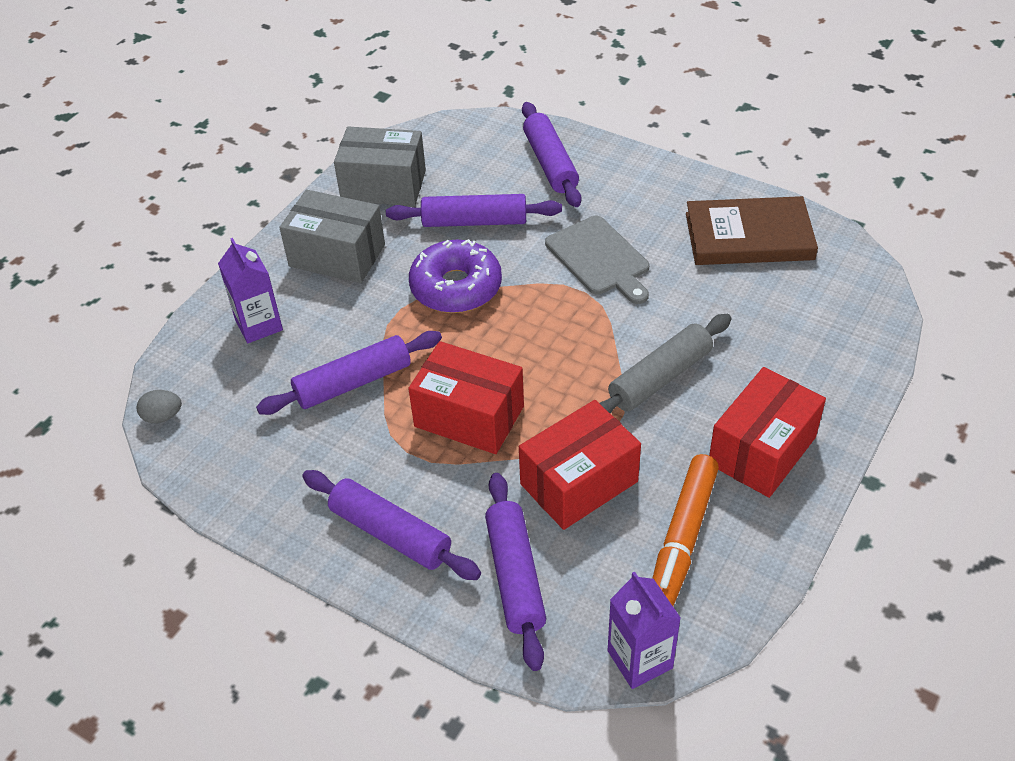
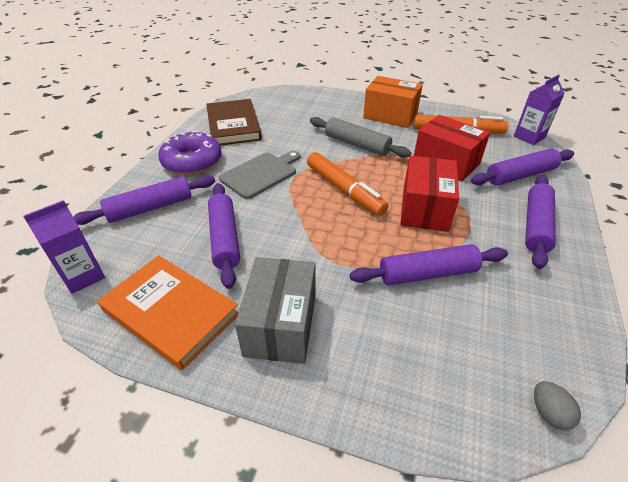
camera: 105 degrees left, 5 degrees down
(259, 325) = (394, 364): purple carton -> purple carton (83, 276)
(353, 382) = (427, 274): purple rolling pin -> purple rolling pin turned 60 degrees counterclockwise
(383, 185) = (171, 312): grey box -> orange book
(456, 287) = (305, 235): purple donut -> purple donut (192, 162)
(537, 339) = (344, 190): none -> orange marker
(762, 450) = (390, 115): red box -> orange box

